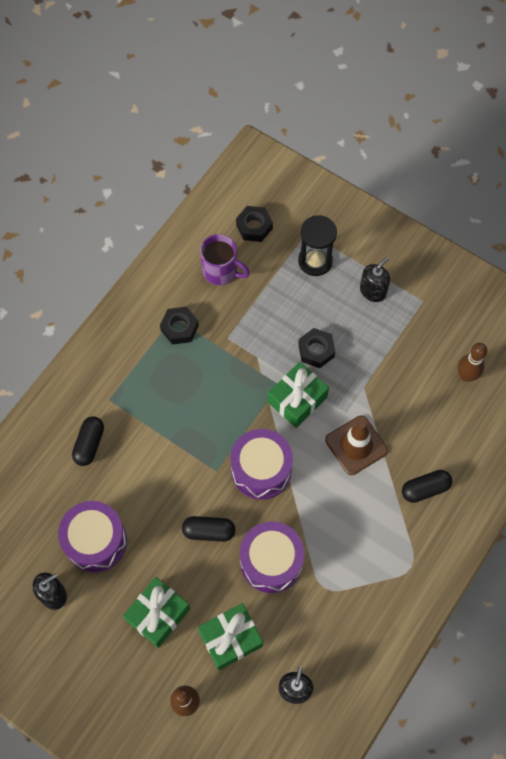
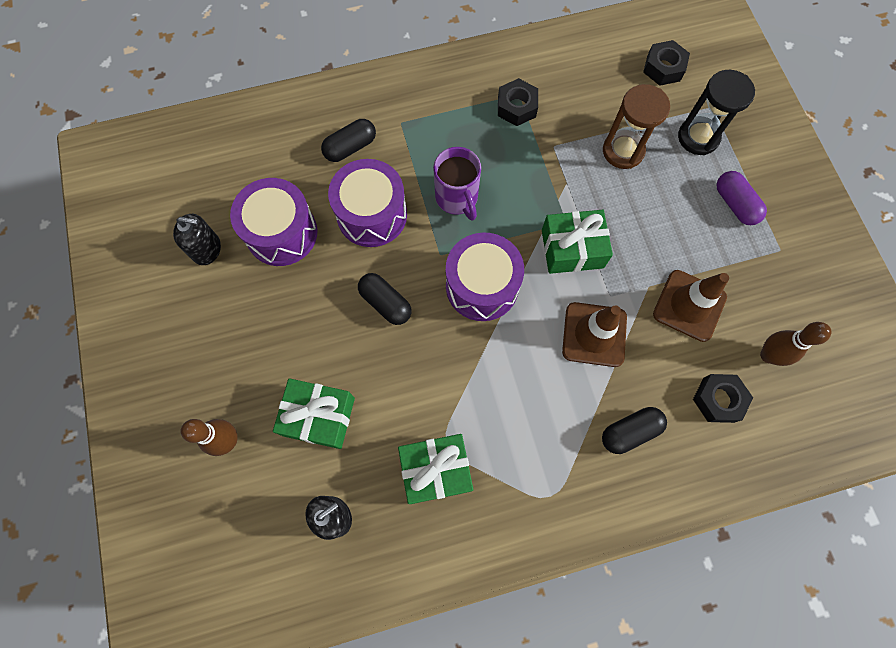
camera: 40 degrees right, 5 degrees up
(158, 614) = (276, 340): green gift -> green gift (436, 470)
(221, 272) = (598, 85): purple mug -> purple mug (457, 198)
(271, 561) = (418, 377): purple drum -> purple drum (372, 214)
(275, 307) = (623, 151): none -> brown hourglass
(316, 350) = (629, 218): black nut -> black nut (718, 400)
(373, 291) = (734, 204): black soap dispenser -> purple capsule
(397, 380) = (689, 305): none -> brown traffic cone
(425, 489) = (629, 431): black capsule -> black capsule turned 45 degrees counterclockwise

